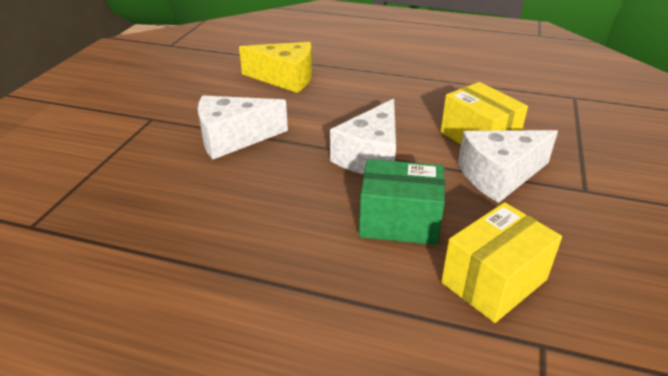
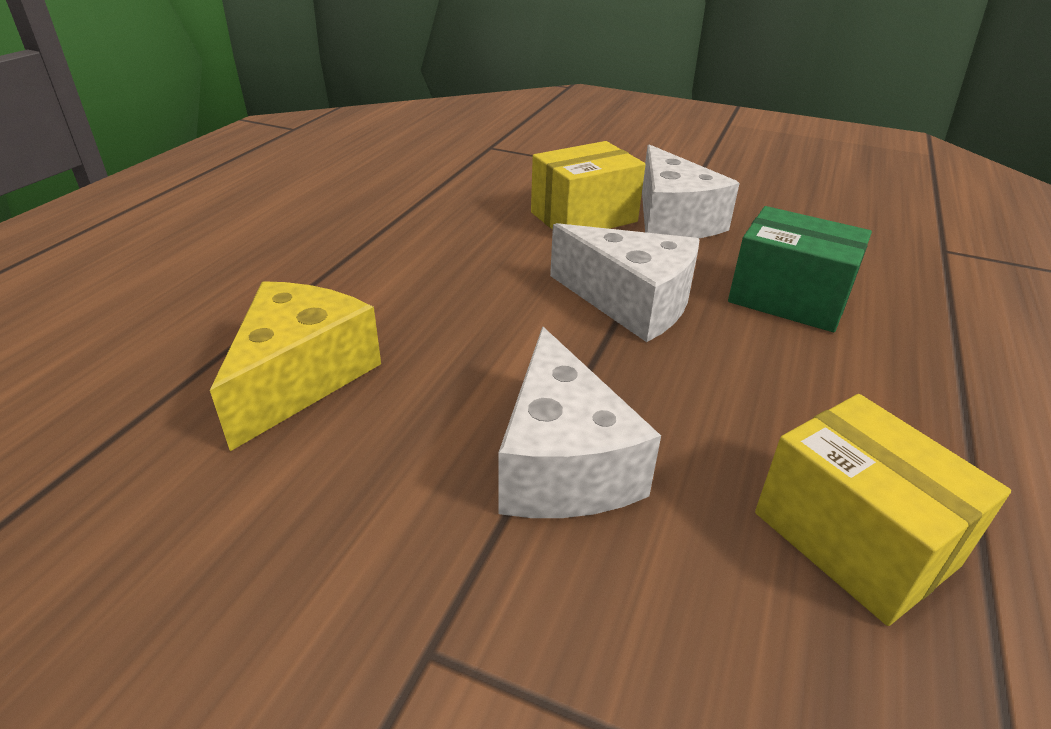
camera: 85 degrees left, 0 degrees up
(399, 221) = (788, 298): green box -> green box turned 75 degrees counterclockwise
(494, 281) = (870, 256): yellow box -> yellow box (854, 539)

